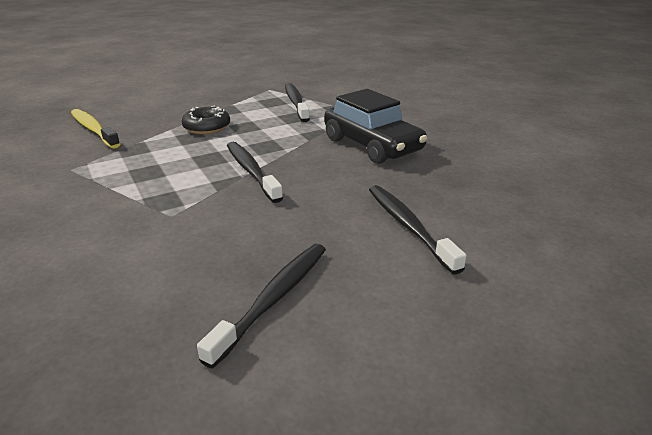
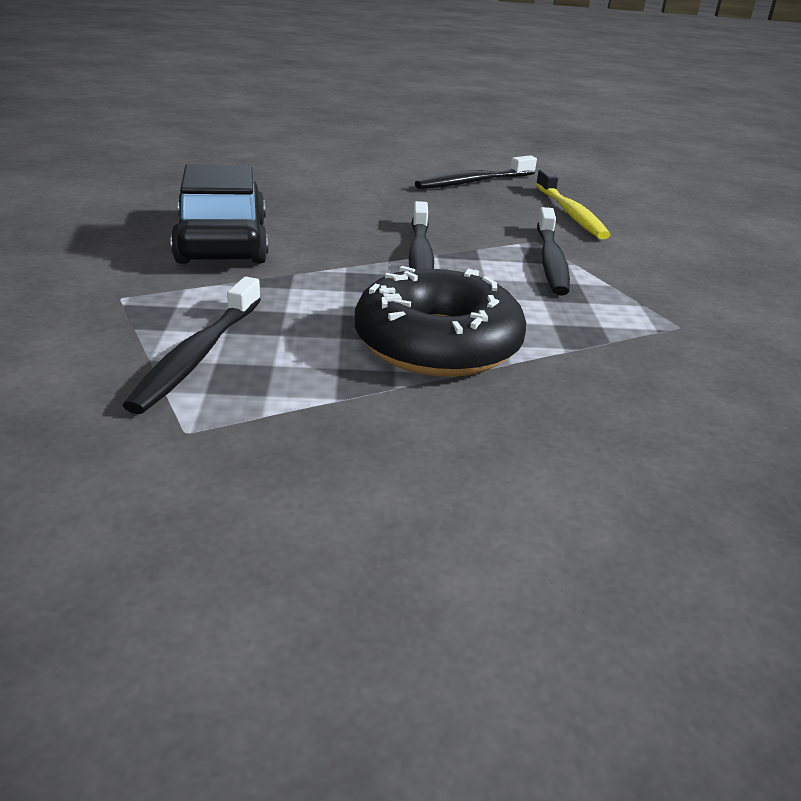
camera: 155 degrees left, 0 degrees up
(93, 129) = (674, 409): yellow toothbrush -> yellow toothbrush (570, 213)
(207, 127) = (437, 344): black donut -> black donut, size x1.71
(408, 226) = (324, 183): black toothbrush -> black toothbrush (551, 261)

